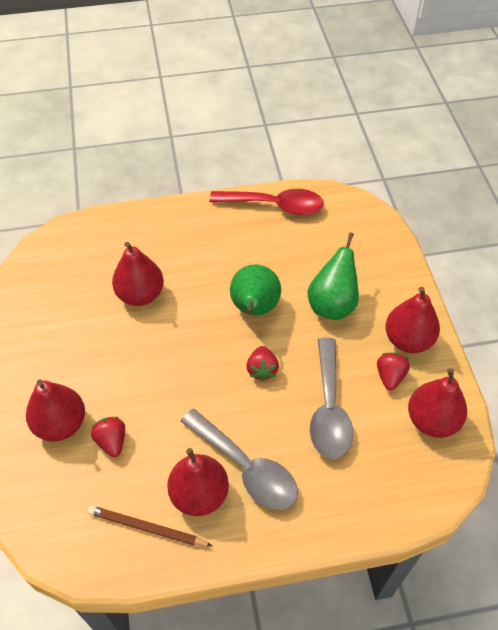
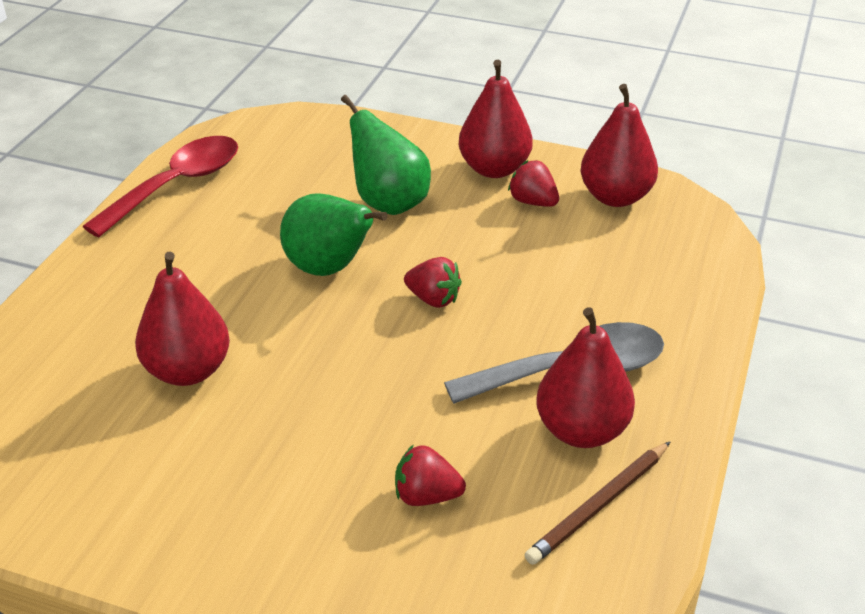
camera: 60 degrees left, 15 degrees down
(61, 424) = (345, 549): red pear -> none
(329, 408) = (539, 266): grey spoon -> none

